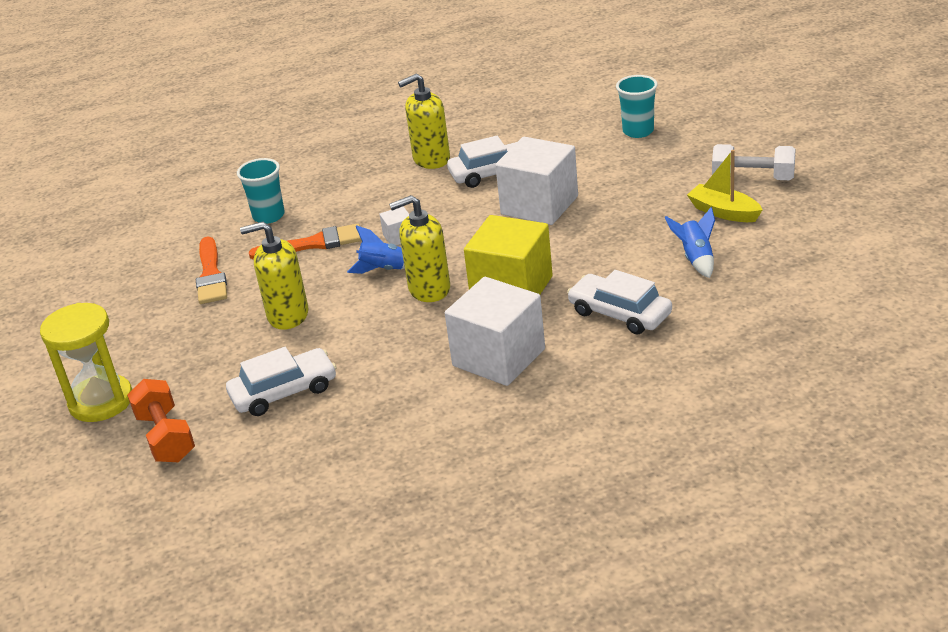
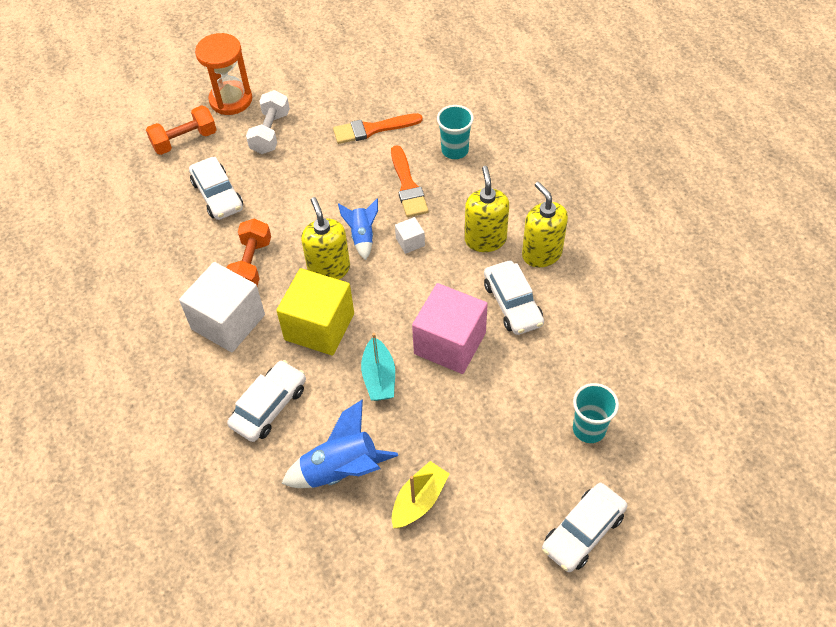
camera: 85 degrees right, 20 degrees up
(101, 401) = (231, 100): yellow hourglass -> orange hourglass
(287, 315) = (310, 183): yellow soap dispenser -> yellow soap dispenser (485, 239)
(411, 349) = (251, 265): none -> orange dumbbell
(539, 205) = (450, 343): white cube -> pink cube
(581, 244) = (379, 377): none -> turquoise boat
(696, 259) = (341, 470): blue rocket -> blue rocket, size x1.64
(741, 132) = (583, 532): none -> white car
(753, 178) = (481, 534): white dumbbell -> white dumbbell (270, 132)

